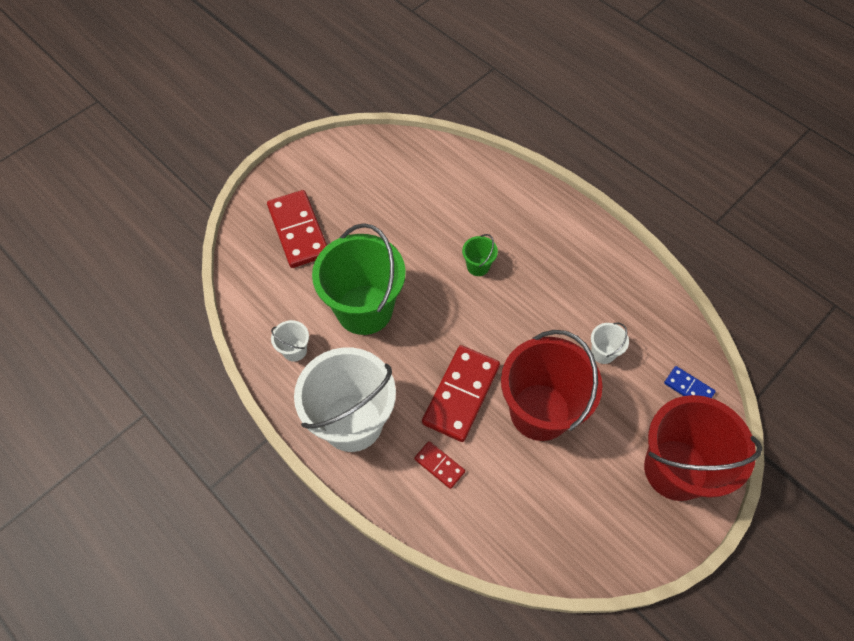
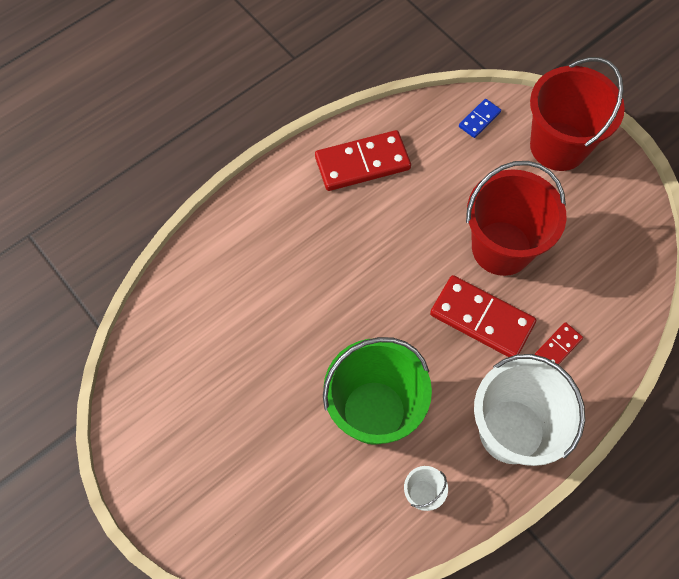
camera: 85 degrees left, 5 degrees up
(298, 231) = (254, 488): red domino -> red domino (362, 163)
(478, 266) = (327, 285): green bucket -> none
(603, 353) = (440, 183): white bucket -> none

